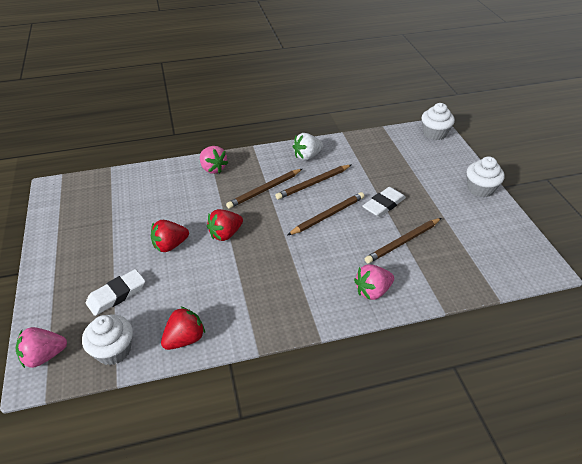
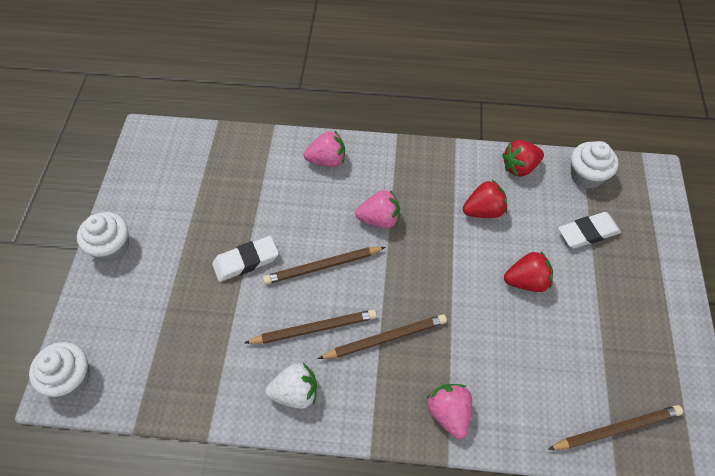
camera: 160 degrees left, 15 degrees up
(44, 356) = (651, 189): pink strawberry -> pink strawberry (379, 219)
(225, 234) = (456, 277): red strawberry -> red strawberry (483, 211)
(403, 242) = (260, 203): brown pencil -> brown pencil (616, 429)

